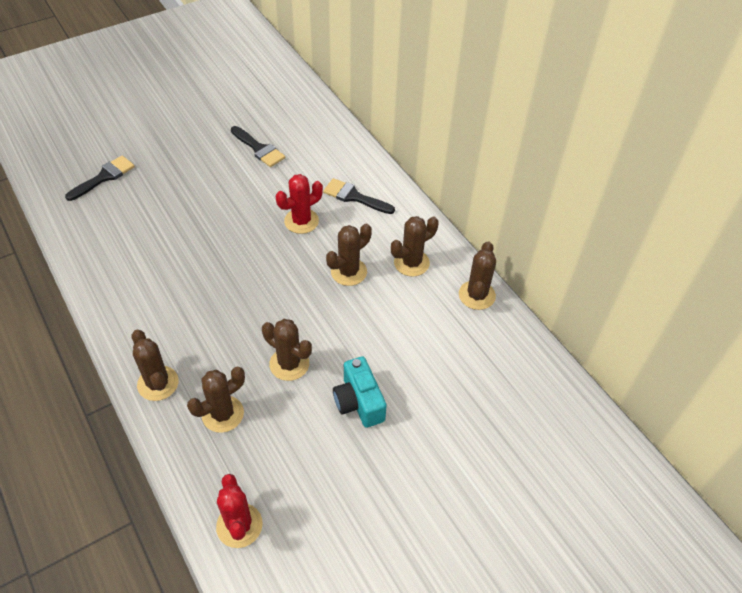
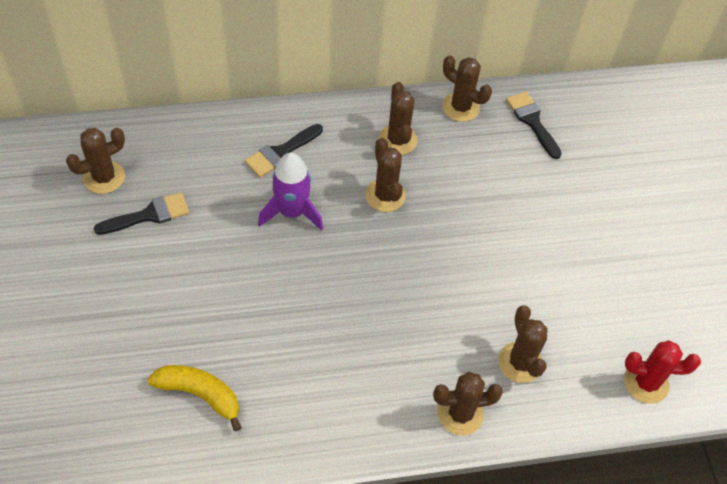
camera: 70 degrees left, 5 degrees up
(104, 177) = (99, 399): black brush -> black brush (532, 121)
(124, 224) = (200, 394): none -> yellow banana
(289, 364) = (481, 286): brown cactus -> brown cactus (104, 177)
(301, 221) = (292, 212): red cactus -> purple rocket
(359, 402) = (546, 244): turquoise camera -> none

